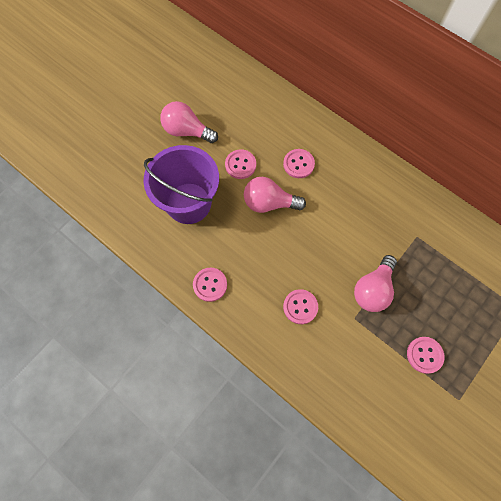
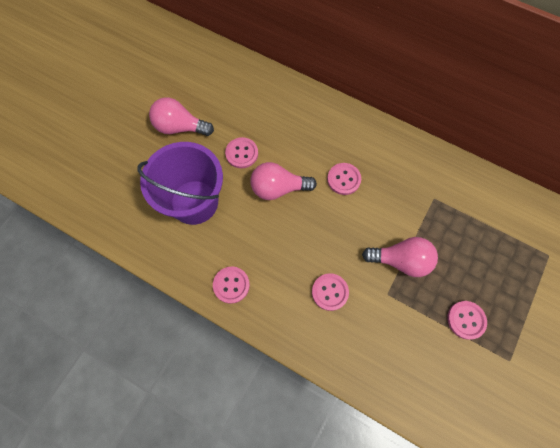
camera: 10 degrees left, 0 degrees up
(298, 164) = (301, 143): pink button -> pink button (343, 179)
(373, 289) = (400, 260): pink light bulb -> pink light bulb turned 105 degrees counterclockwise

